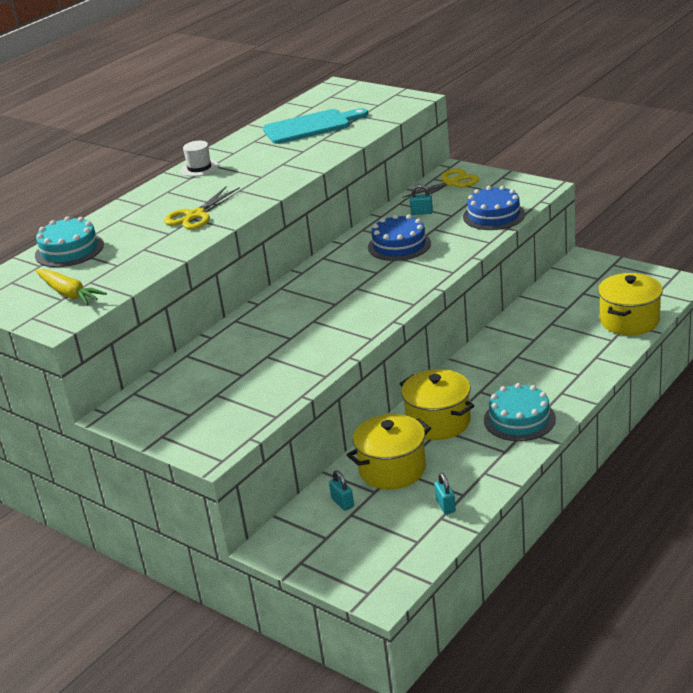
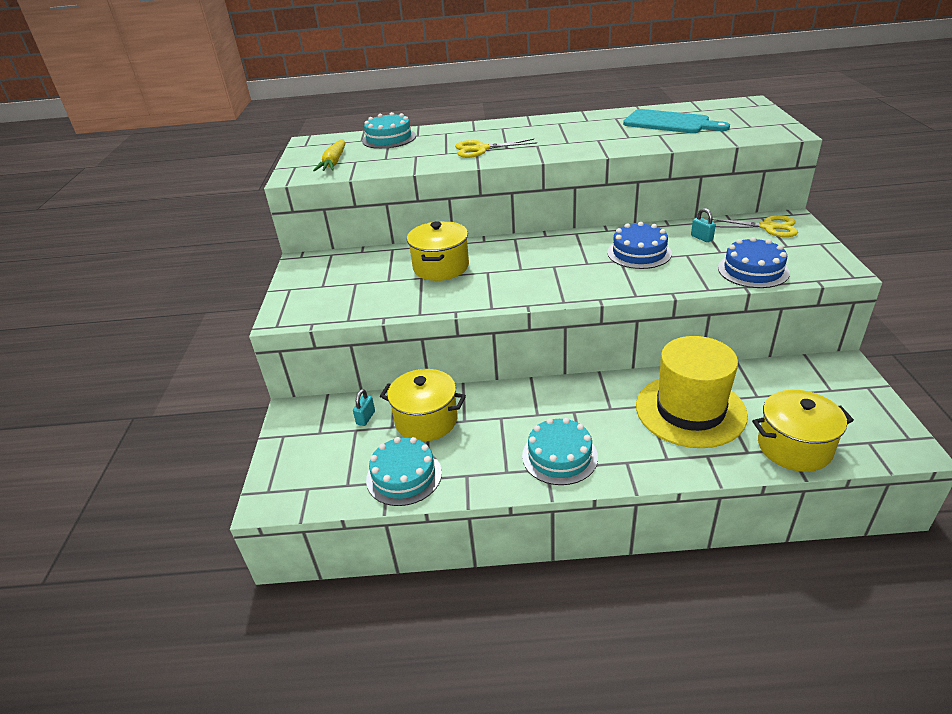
camera: 50 degrees right, 5 degrees up
(199, 168) = (548, 121): white hat -> none
(438, 422) = (509, 411): yellow pot -> yellow pot (441, 267)
(445, 506) = (404, 476): turquoise padlock -> turquoise cake
(545, 341) = (690, 410): none -> yellow hat

